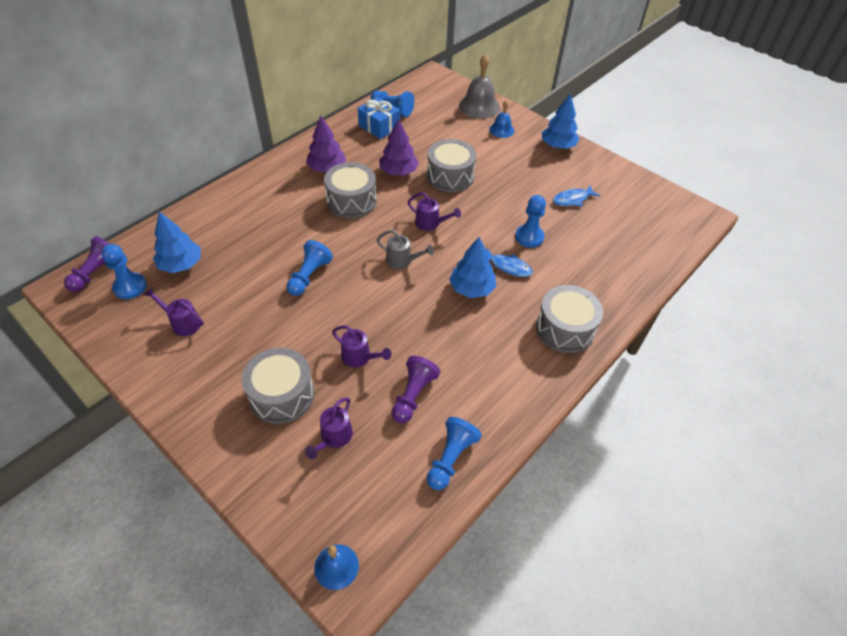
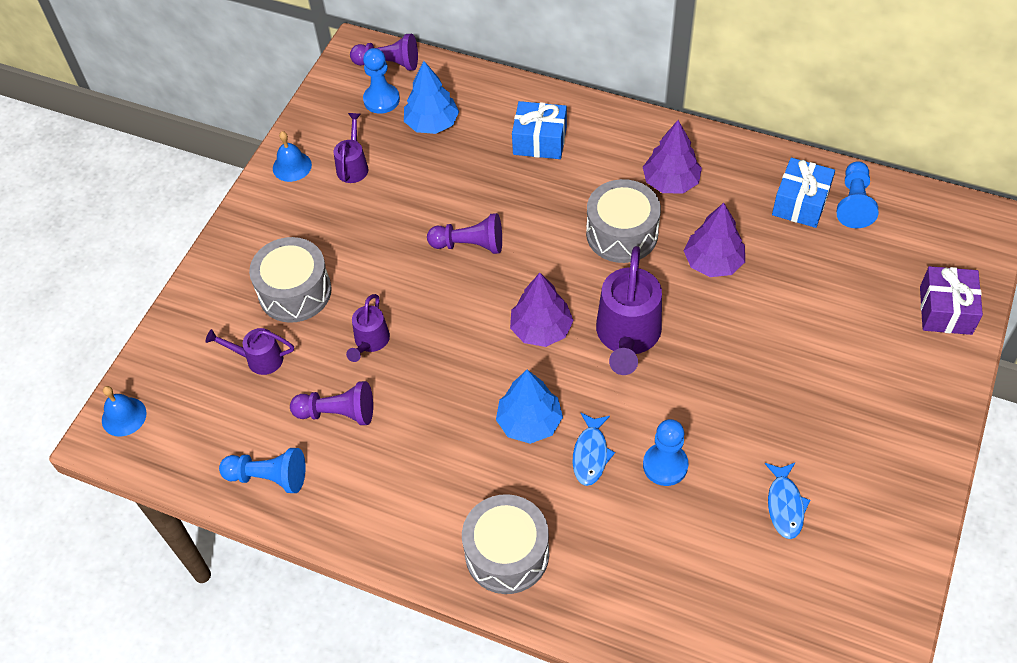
camera: 75 degrees right, 5 degrees up
(246, 214) = (540, 141): none -> blue gift
(309, 276) = (470, 245): blue pawn -> purple pawn
(402, 261) = (541, 329): grey watering can -> purple tree
(431, 223) = (627, 337): purple watering can -> purple watering can, size x1.85
(450, 176) = (741, 327): grey drum -> none
(479, 106) = (945, 310): grey bell -> purple gift
(501, 130) = (901, 360): blue bell -> blue bell (292, 166)
(558, 146) = (913, 452): blue tree -> none
(572, 199) = (785, 505): blue fish -> blue fish turned 135 degrees counterclockwise

